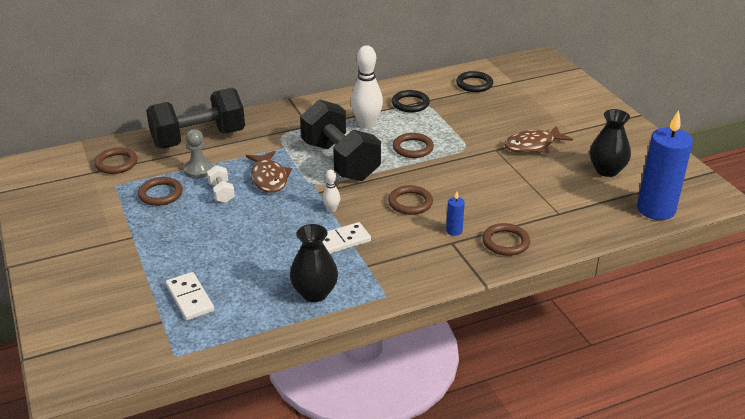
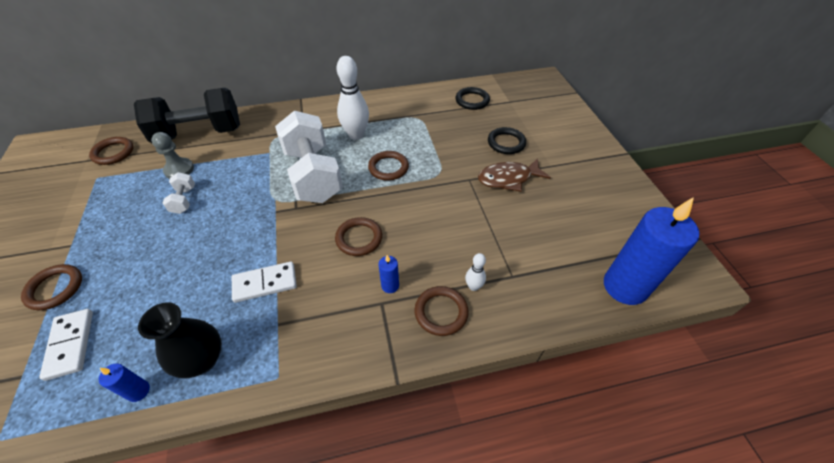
camera: 10 degrees right, 15 degrees up
(160, 194) = (129, 194): brown ring -> brown ring (55, 288)
(269, 178) = (237, 187): brown fish -> none
(273, 316) = (138, 391): none -> blue candle
(331, 209) = (277, 237): white bowling pin -> white bowling pin (473, 286)
(340, 161) = (313, 175): black dumbbell -> white dumbbell
(410, 104) = (405, 116): black ring -> black ring (506, 143)
(606, 170) = (578, 221): black vase -> none

